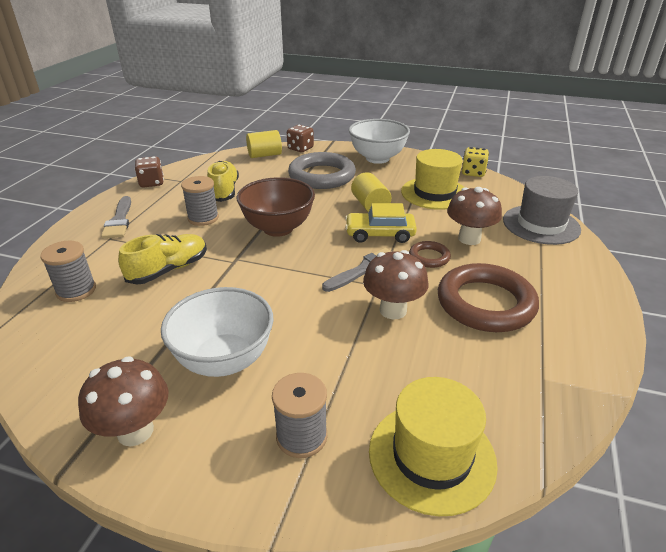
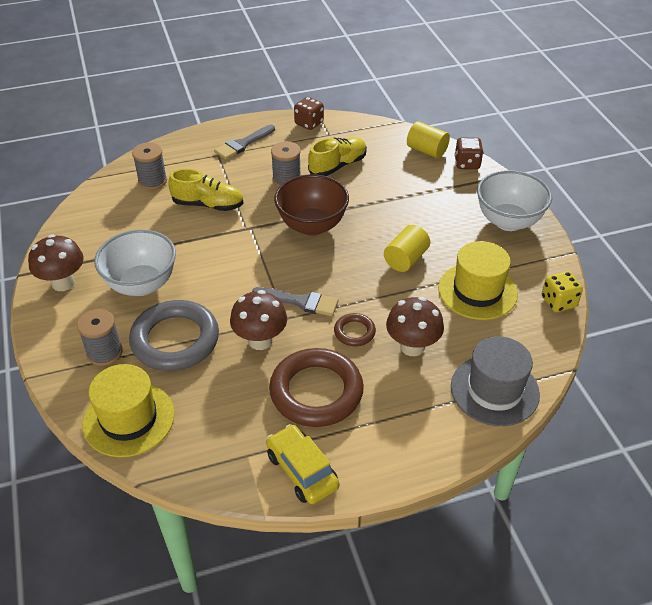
camera: 55 degrees right, 10 degrees up
(322, 176) = (427, 204): grey ring -> grey ring (175, 340)
(380, 234) = (361, 287): yellow car -> yellow car (302, 471)

